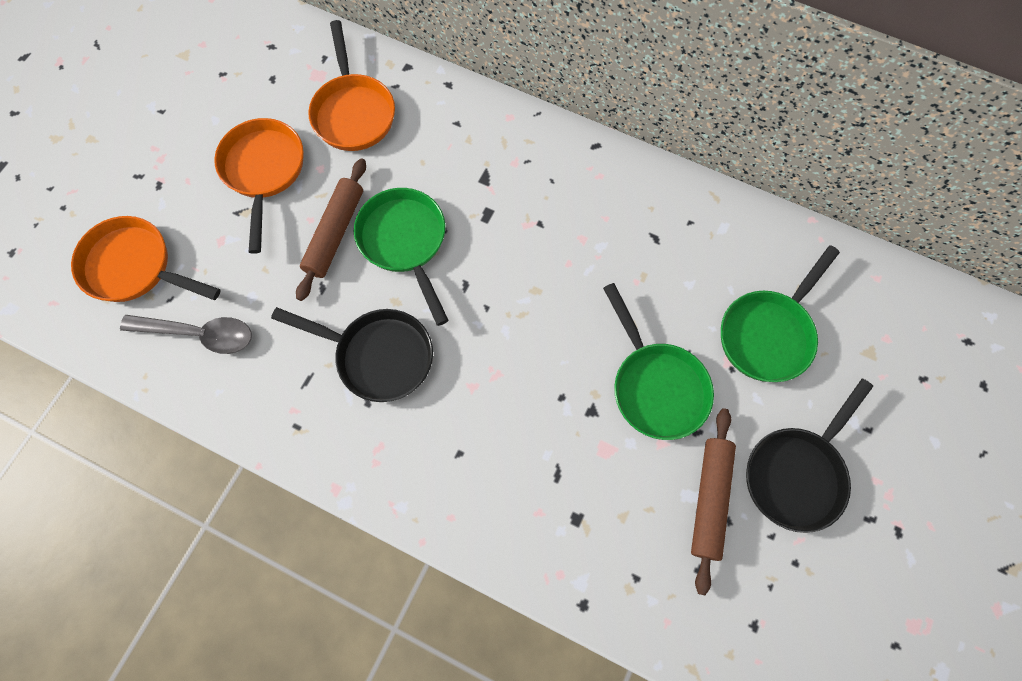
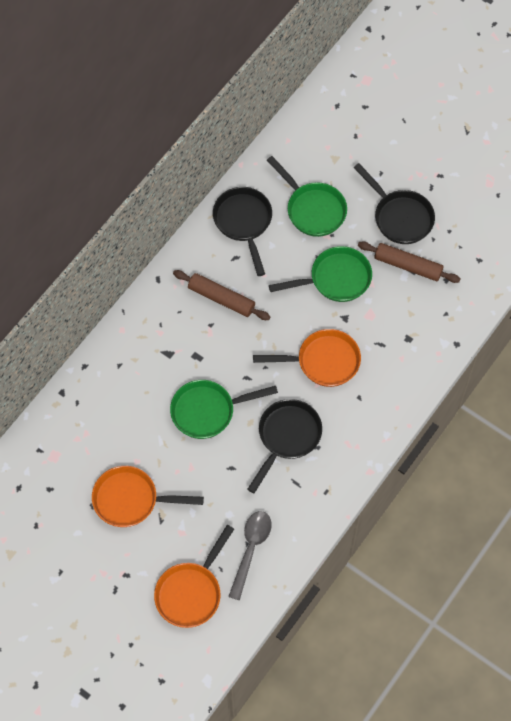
camera: 80 degrees left, 5 degrees down
(335, 233) = (191, 455): brown rolling pin -> brown rolling pin (221, 298)
(353, 112) = (93, 433): orange pan -> orange pan (323, 361)
(716, 239) = (244, 222): none -> black pan

